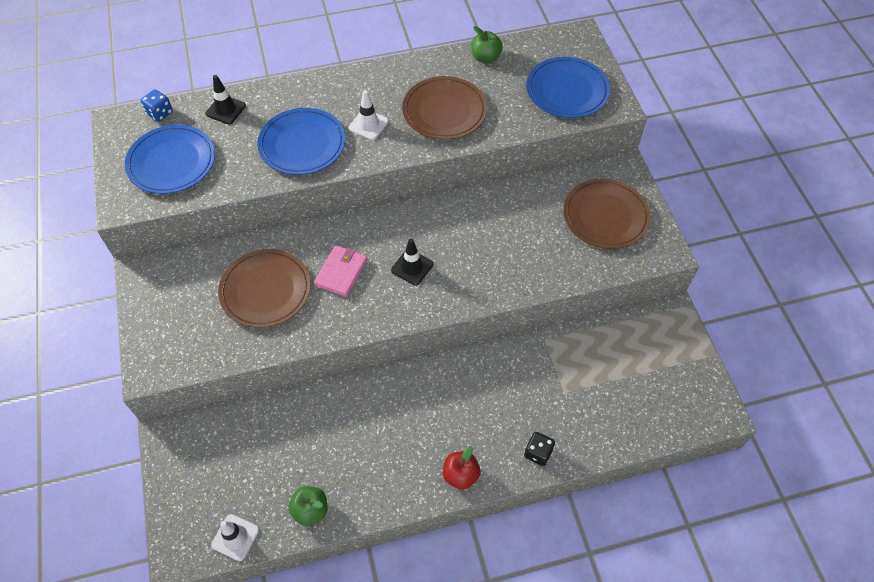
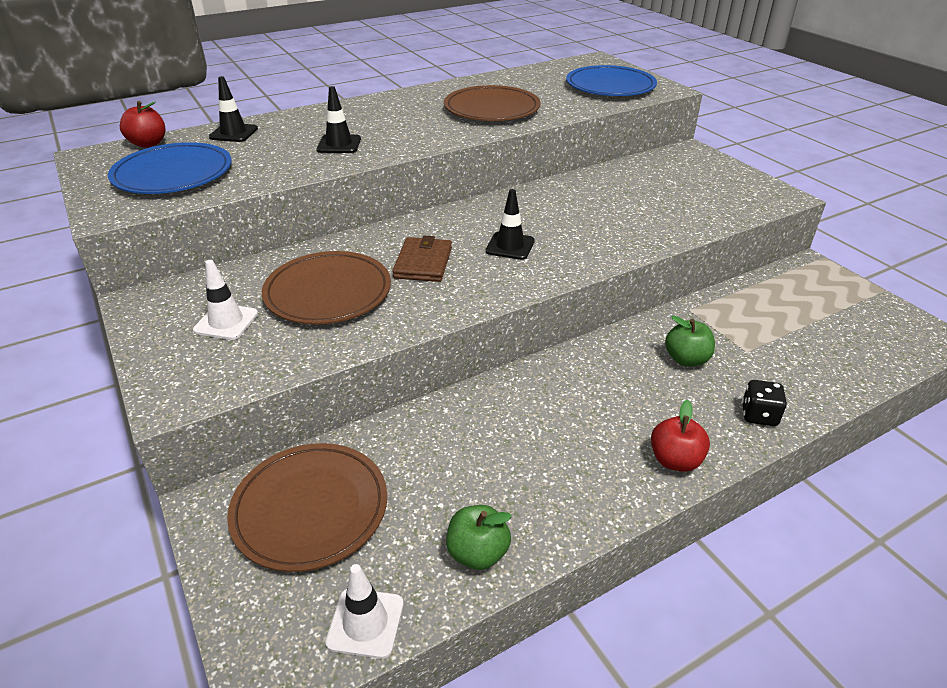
camera: 15 degrees left, 20 degrees down
(160, 113) = (148, 144): blue dice -> red apple
(302, 144) = (339, 144): blue plate -> black traffic cone
(341, 272) = (423, 263): pink wallet -> brown wallet
(368, 125) = (411, 125): white traffic cone -> white traffic cone (226, 322)
(485, 58) = (513, 77): green apple -> green apple (686, 359)
(605, 216) = (700, 182): brown plate -> brown plate (310, 509)

